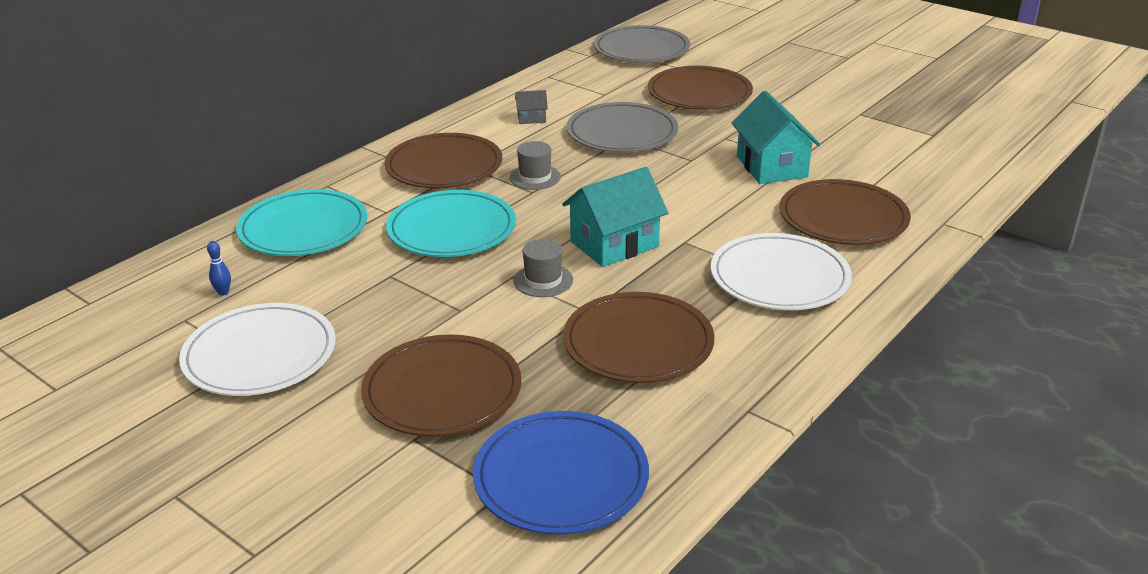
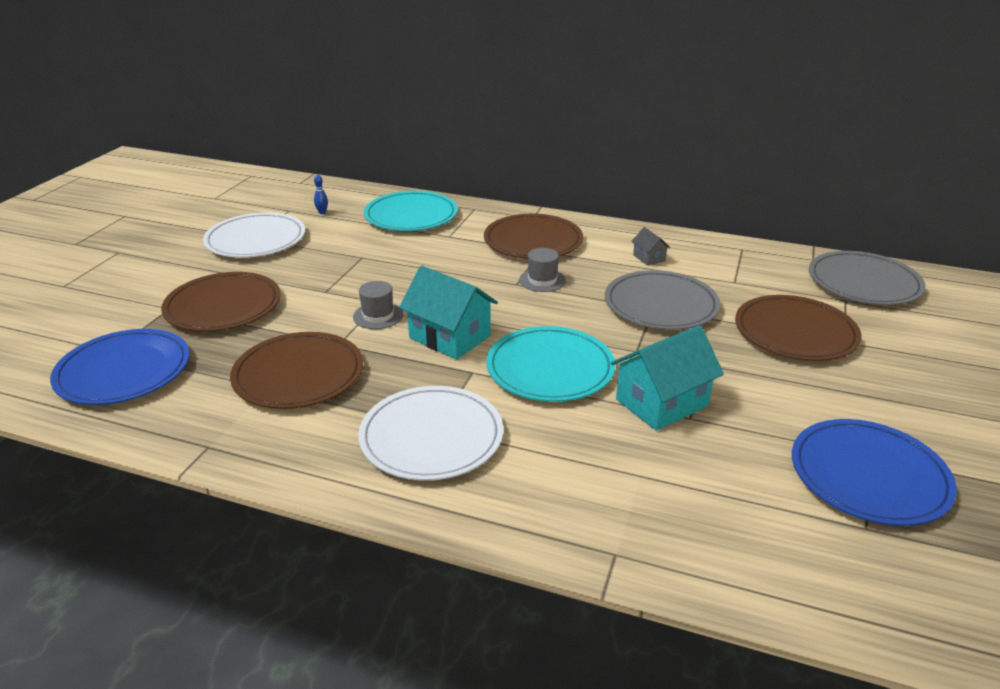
camera: 70 degrees right, 0 degrees up
(451, 229) = (437, 264): turquoise plate -> turquoise plate (550, 368)
(843, 218) = (578, 467): brown plate -> none
(883, 119) = (869, 476): none -> blue plate

